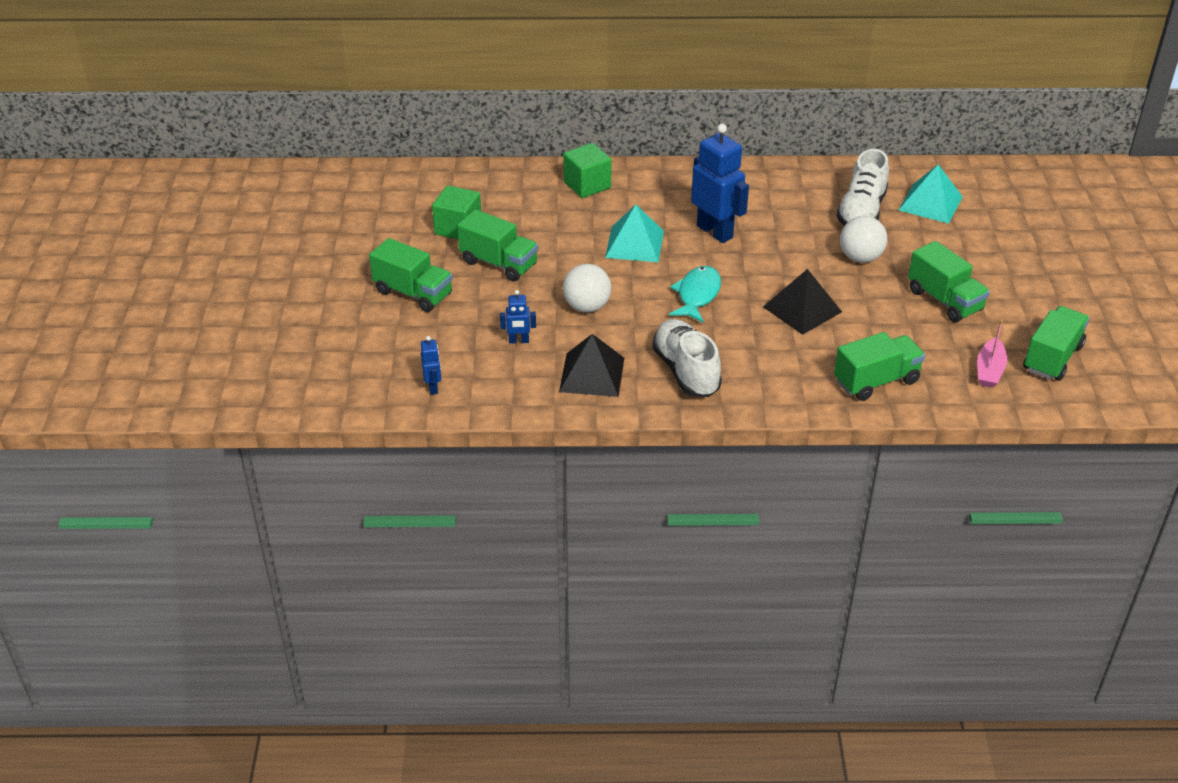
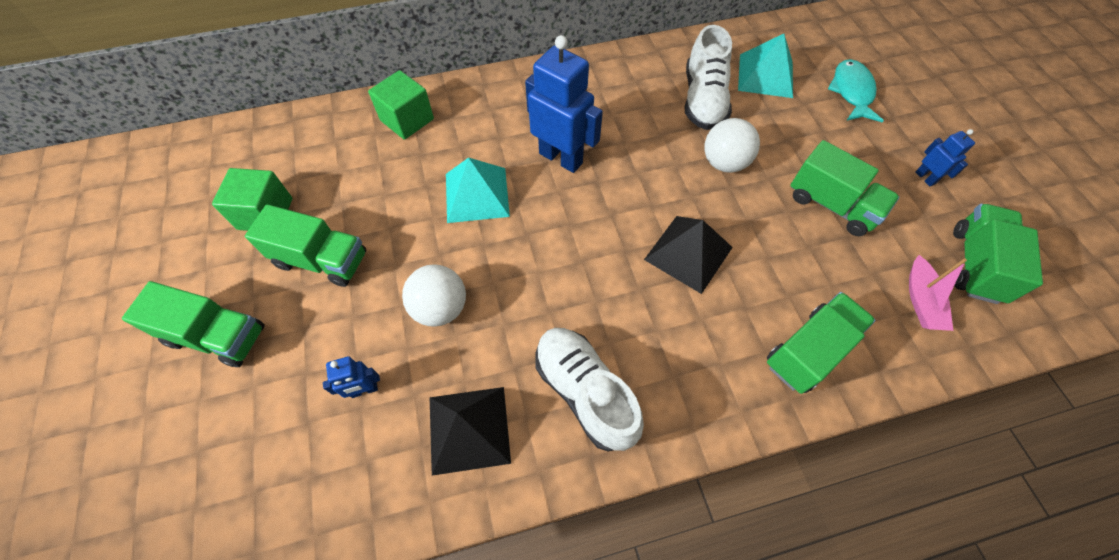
camera: 15 degrees left, 20 degrees up
(433, 387) = (257, 513): blue robot -> blue robot (925, 178)
(697, 295) = (566, 258): turquoise fish -> turquoise fish (851, 92)

